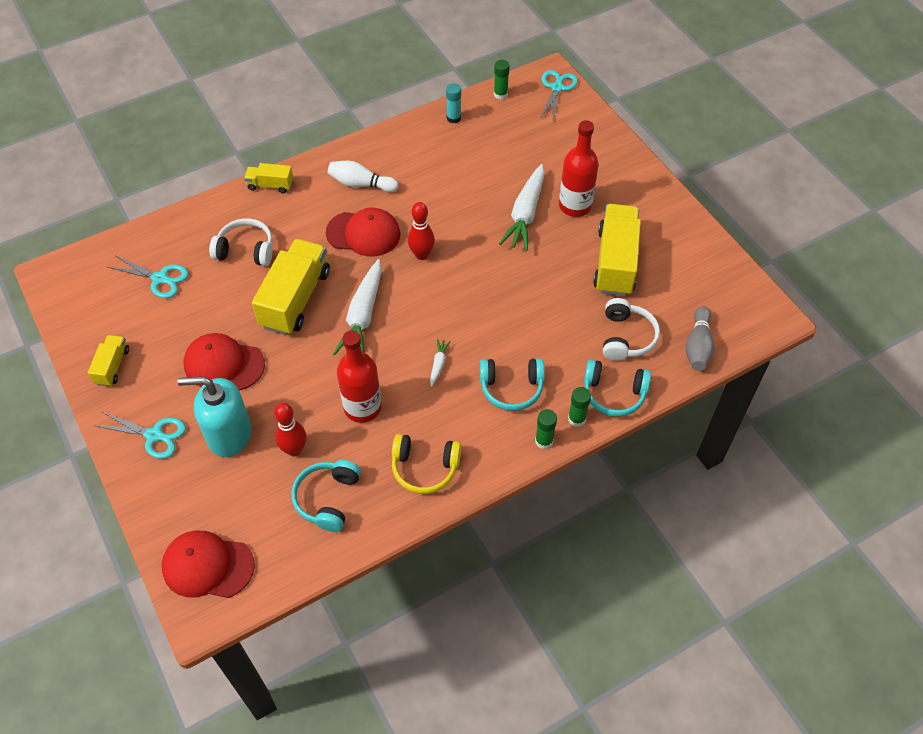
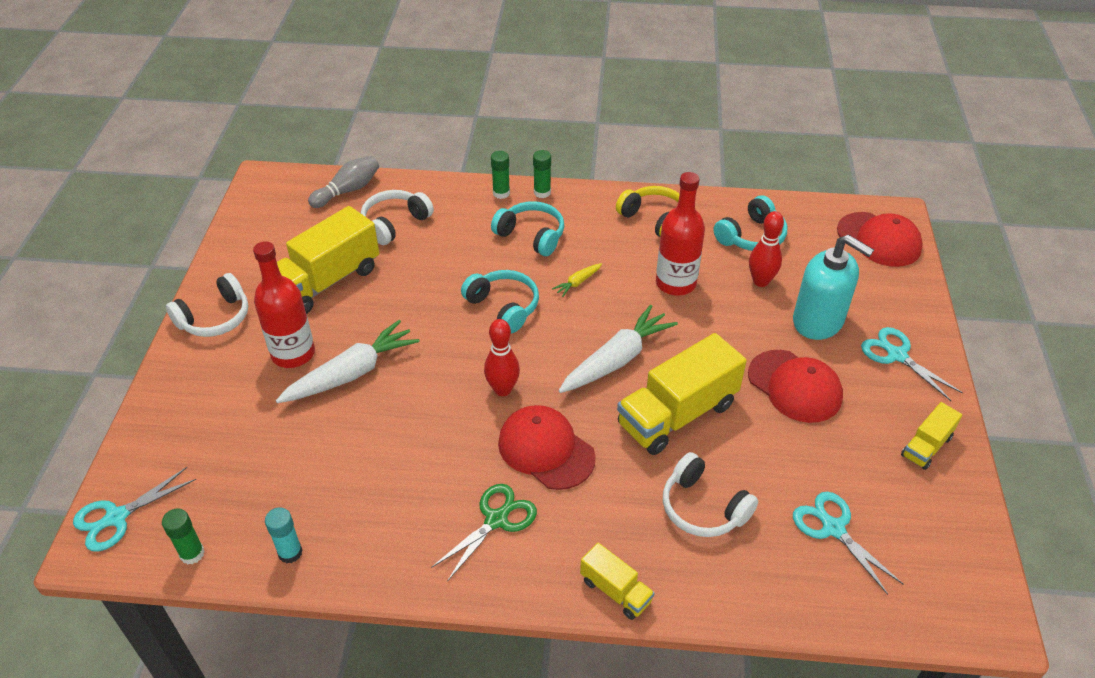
camera: 145 degrees left, 10 degrees down
(361, 184) = (496, 520): white bowling pin -> green scissors
(438, 364) = (578, 282): white carrot -> yellow carrot
(614, 394) = (453, 194): turquoise headphones -> turquoise headphones (503, 307)
(651, 200) = (215, 318): none -> white headphones

